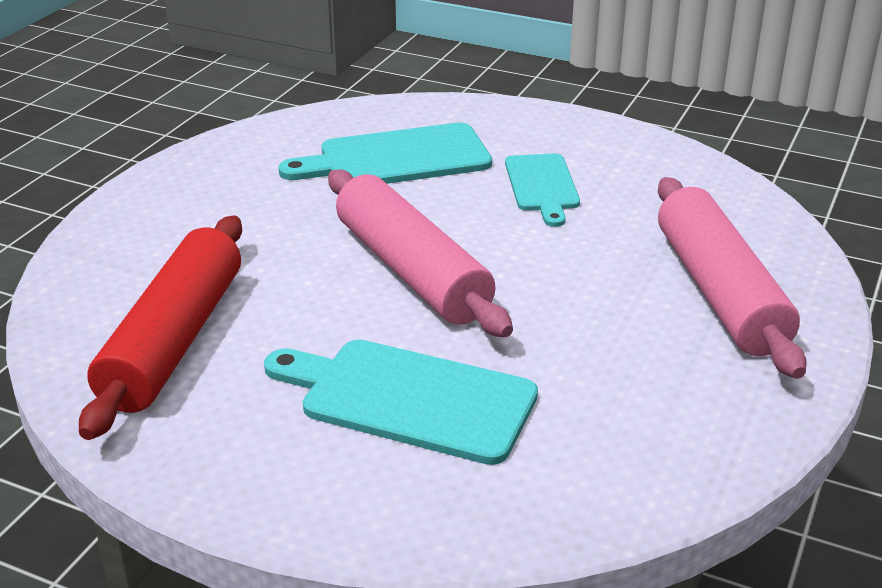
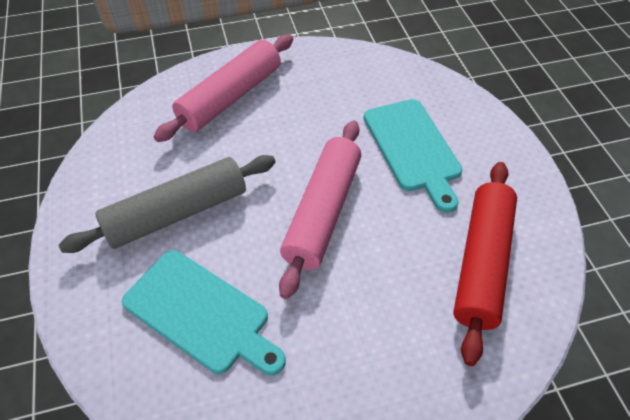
camera: 130 degrees left, 20 degrees up
(174, 341) = (481, 263): red rolling pin -> red rolling pin turned 45 degrees counterclockwise
(542, 186) = (177, 213): turquoise cutting board -> grey rolling pin

